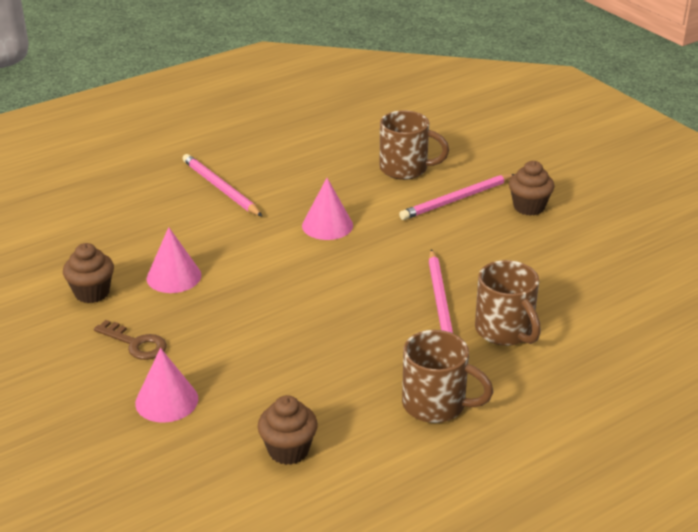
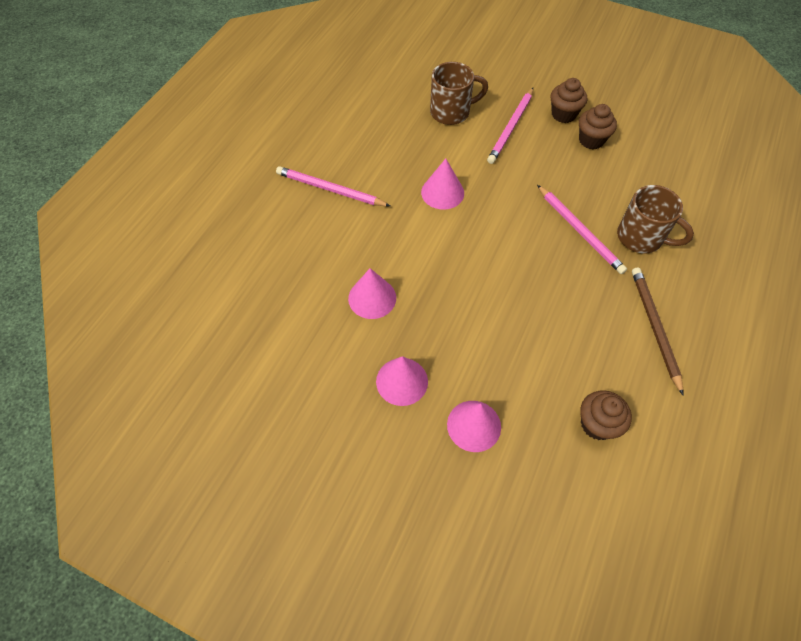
camera: 30 degrees left, 25 degrees up
(92, 293) = (322, 346): brown cupcake -> brown cupcake (591, 140)
(136, 343) = (402, 381): brown key -> pink cone
(436, 405) = (654, 328): brown mug -> brown pencil

